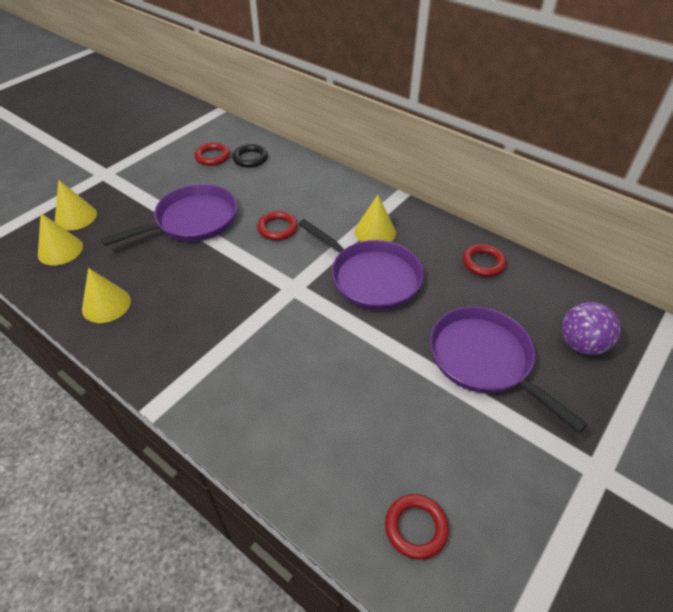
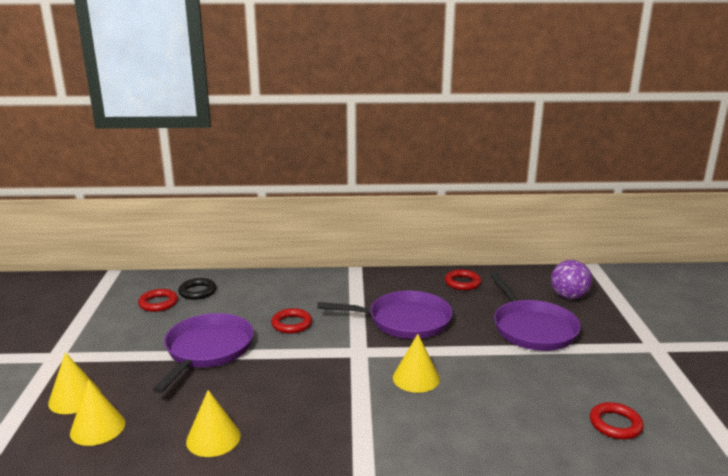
camera: 40 degrees left, 25 degrees down
(375, 231) = (369, 296): yellow cone -> yellow cone (416, 378)
(484, 359) = (532, 328): purple pan -> purple pan turned 120 degrees counterclockwise

